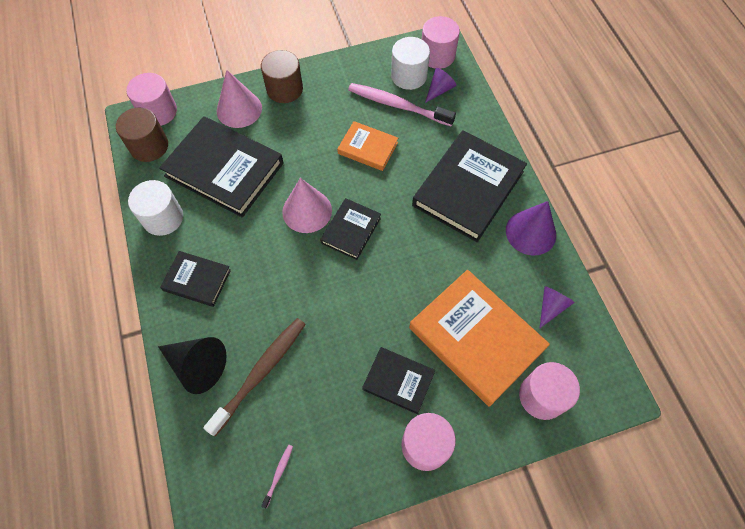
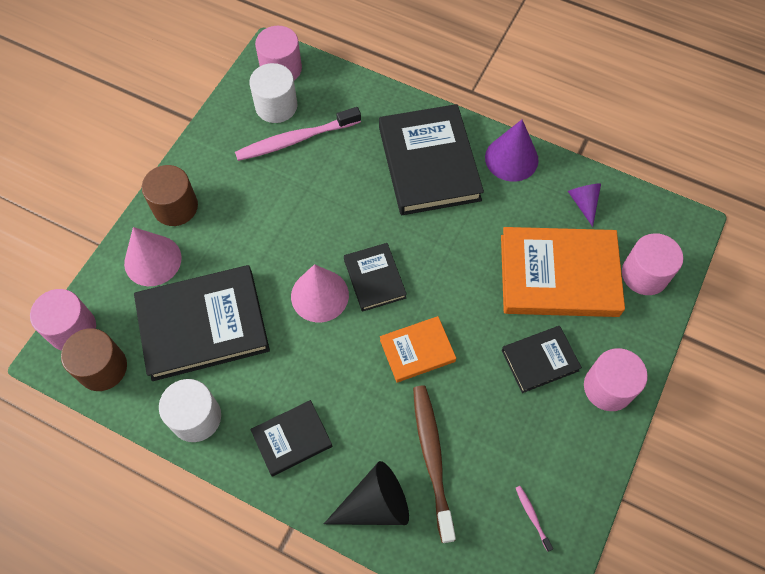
camera: 45 degrees left, 0 degrees up
(367, 148) = (311, 198): orange book -> orange book (417, 351)
(439, 90) = (316, 98): purple cone -> none

